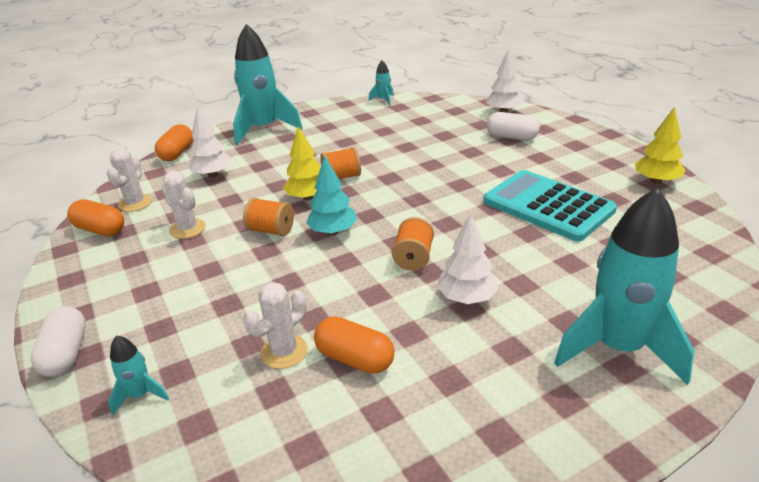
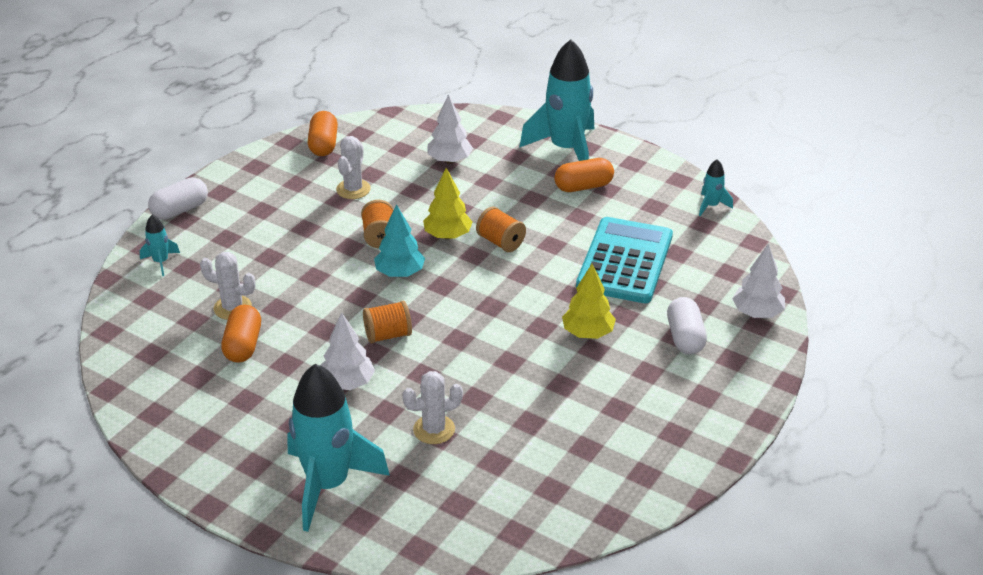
camera: 60 degrees right, 5 degrees up
(135, 203) = (373, 141): white cactus -> white cactus (434, 429)
(177, 153) = (474, 119): orange capsule -> orange capsule (583, 186)
(548, 206) = (536, 400): turquoise calculator -> turquoise calculator (624, 261)
(656, 181) = (651, 476): yellow tree -> yellow tree (587, 333)

